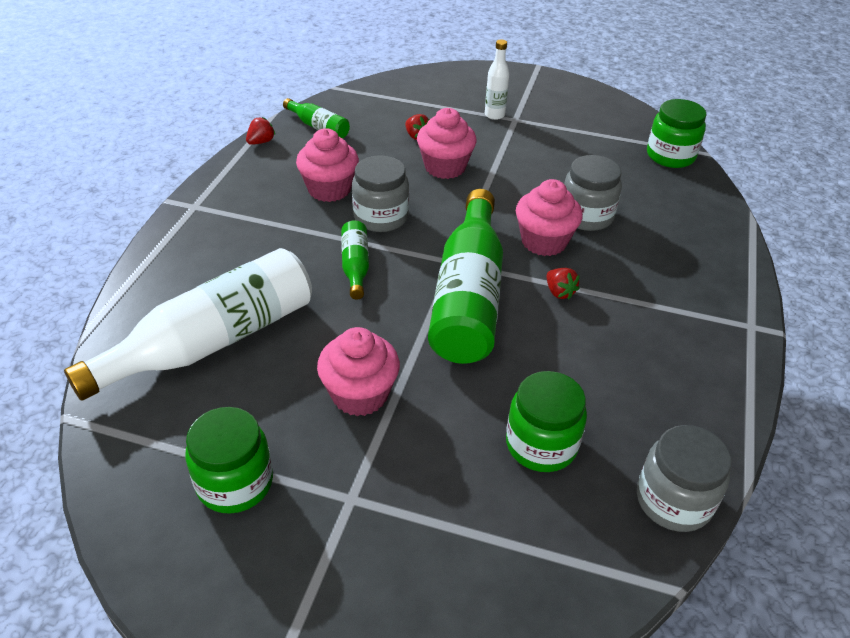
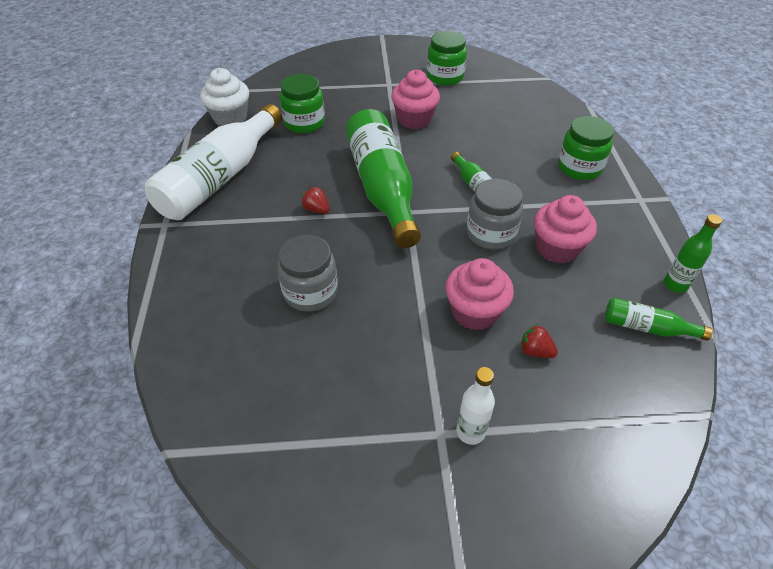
camera: 160 degrees right, 5 degrees up
(212, 341) = (518, 122): white bottle -> white bottle (220, 178)
(261, 142) = (675, 285): red strawberry -> green bottle
(544, 241) = (342, 251): pink cupcake -> none
(670, 156) = (221, 427): green jar -> green jar (579, 167)
(673, 500) = (230, 118): grey jar -> white cupcake

